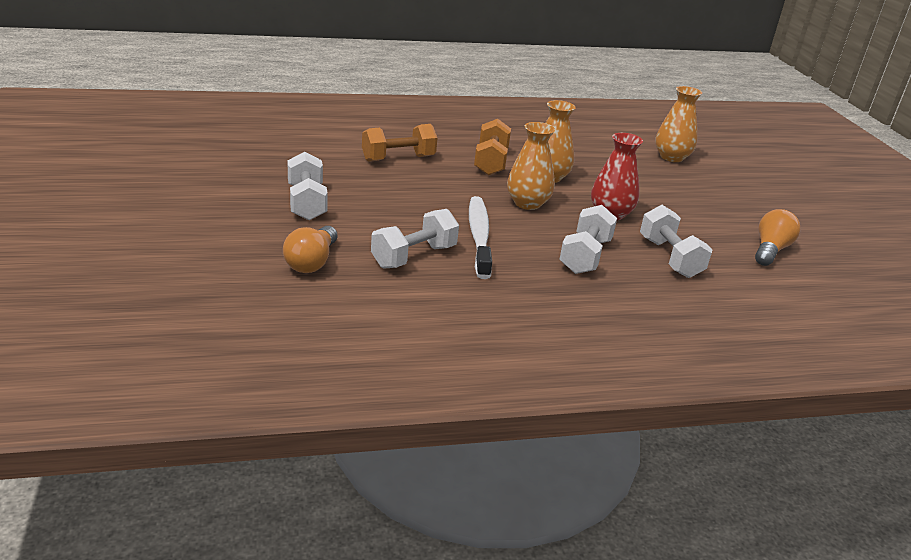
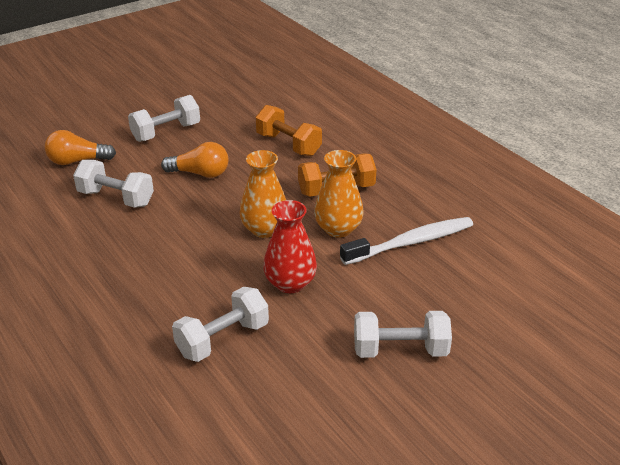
camera: 70 degrees right, 5 degrees up
(479, 237) = (174, 219): white toothbrush -> white toothbrush (411, 242)
(585, 256) = (183, 283): white dumbbell -> white dumbbell (400, 350)
(671, 157) = (500, 304): orange vase -> none
(770, 250) = (307, 419): orange light bulb -> orange light bulb (200, 173)

